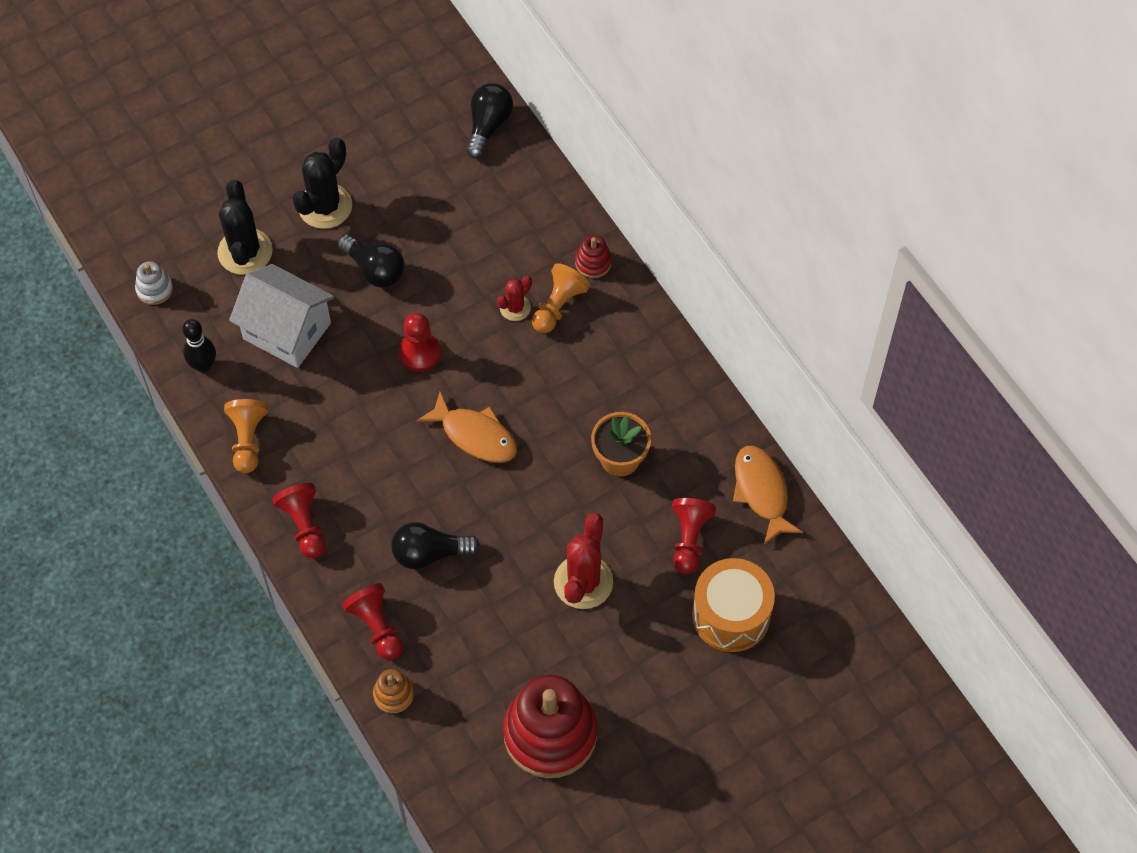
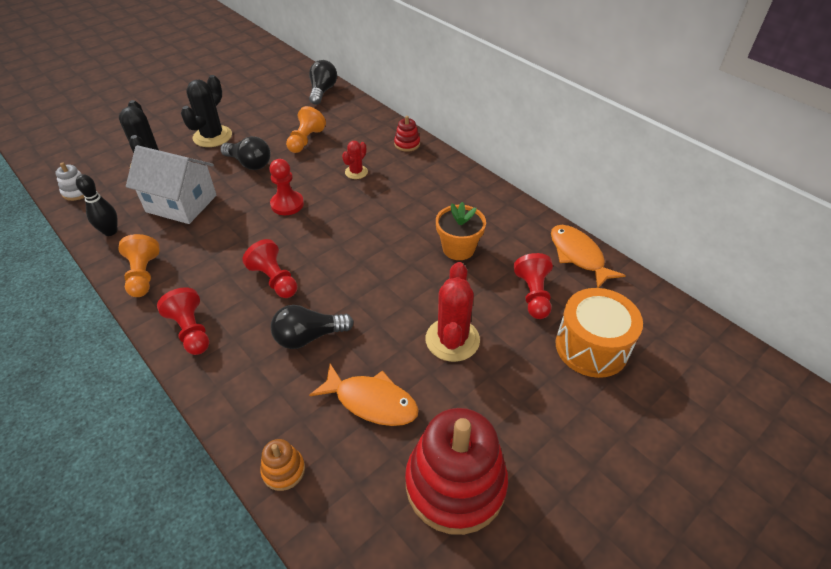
camera: 10 degrees left, 15 degrees down
(377, 627) = (262, 407): red pawn -> red pawn (274, 280)
(475, 435) = (337, 248): orange fish -> orange fish (371, 401)
(558, 306) = (387, 168): orange pawn -> orange pawn (305, 140)

